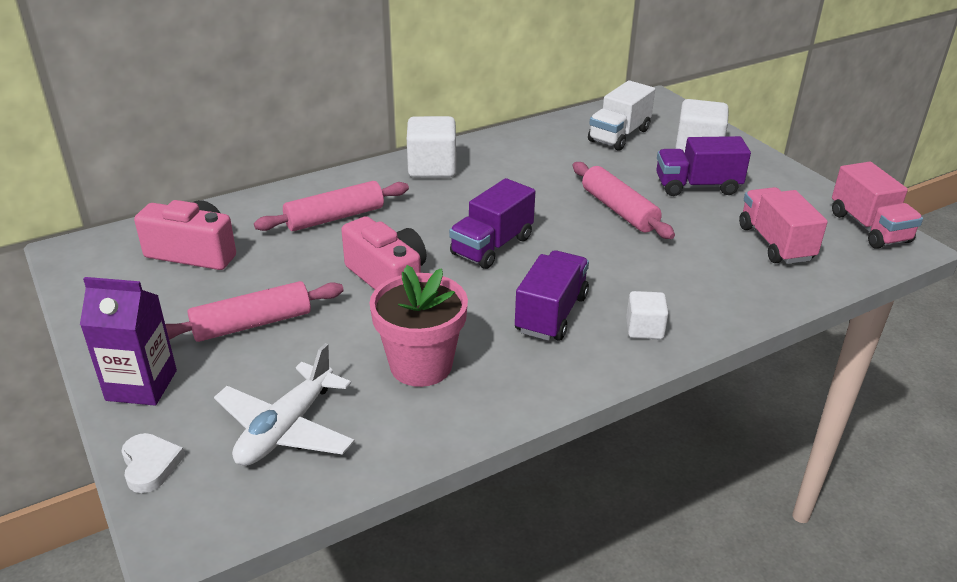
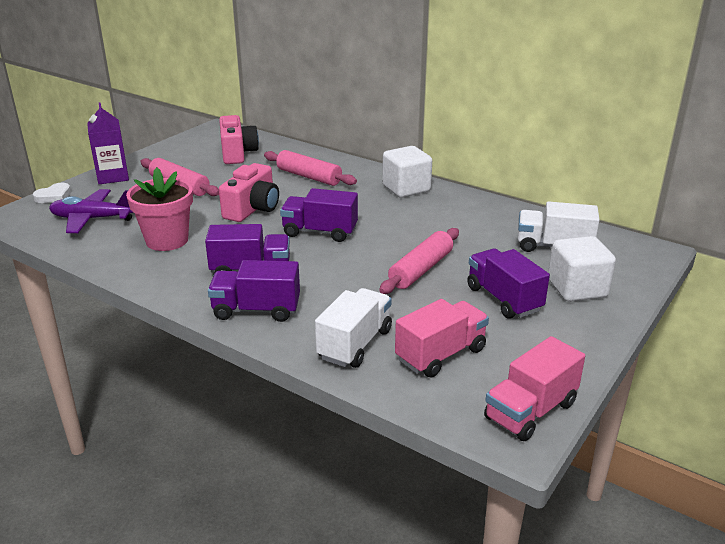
camera: 65 degrees right, 5 degrees down
(286, 429) = (93, 219): white plane -> purple plane
(644, 329) = (256, 310): white cube -> purple truck
(739, 283) = (355, 344): none -> white truck

